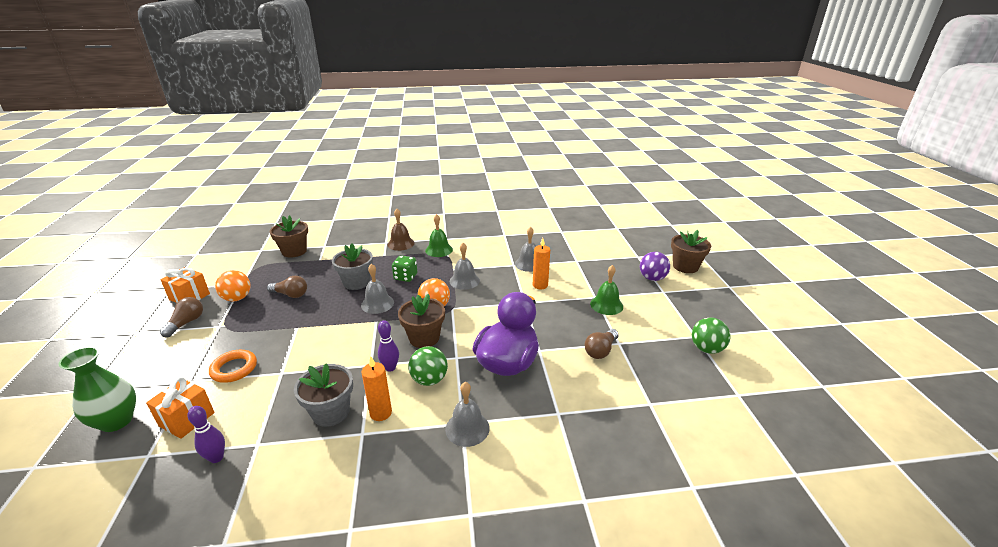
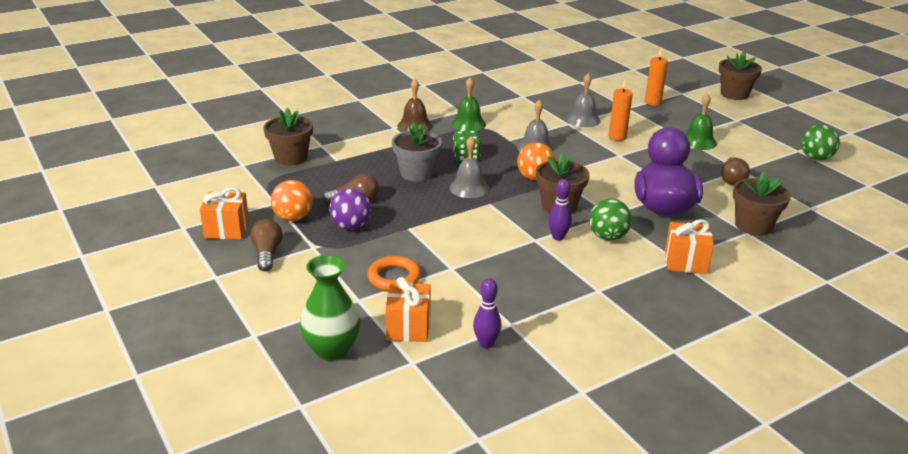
camera: 25 degrees left, 0 degrees up
(331, 412) = (548, 284): grey flower pot -> none
(381, 413) = (595, 272): orange candle -> orange candle (652, 102)
(467, 428) = (685, 262): grey bell -> orange gift
(571, 407) = (753, 226): none -> brown flower pot
(652, 278) = (715, 110): purple ball -> purple ball (351, 226)

